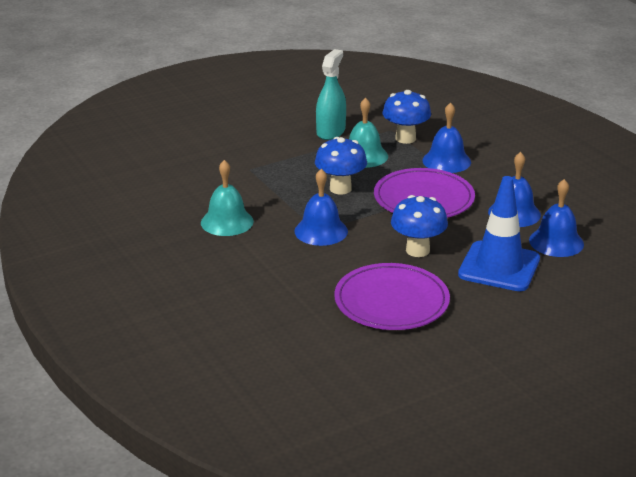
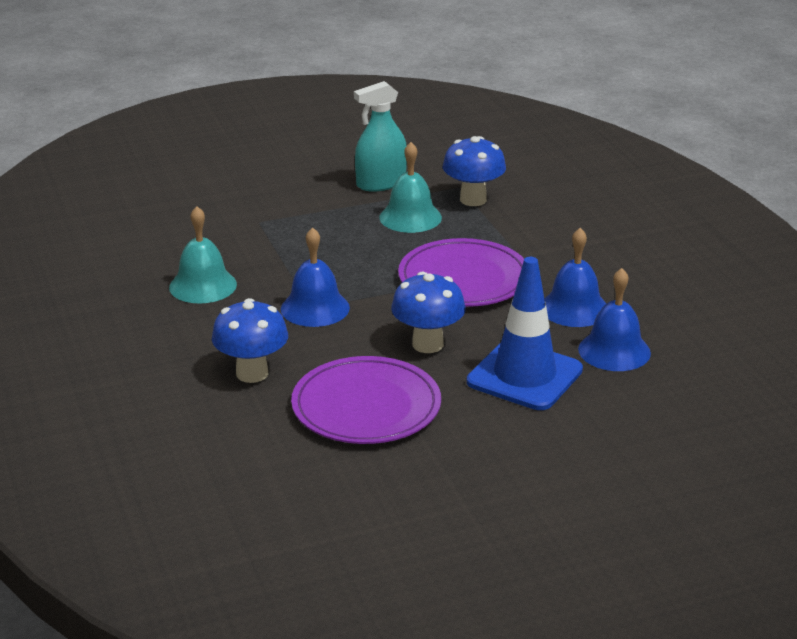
camera: 10 degrees right, 0 degrees up
(330, 132) = (381, 183): turquoise spray bottle -> turquoise spray bottle turned 150 degrees counterclockwise
(340, 188) = (362, 256): blue mushroom -> blue mushroom (252, 373)
(446, 161) = (514, 233): blue bell -> none

